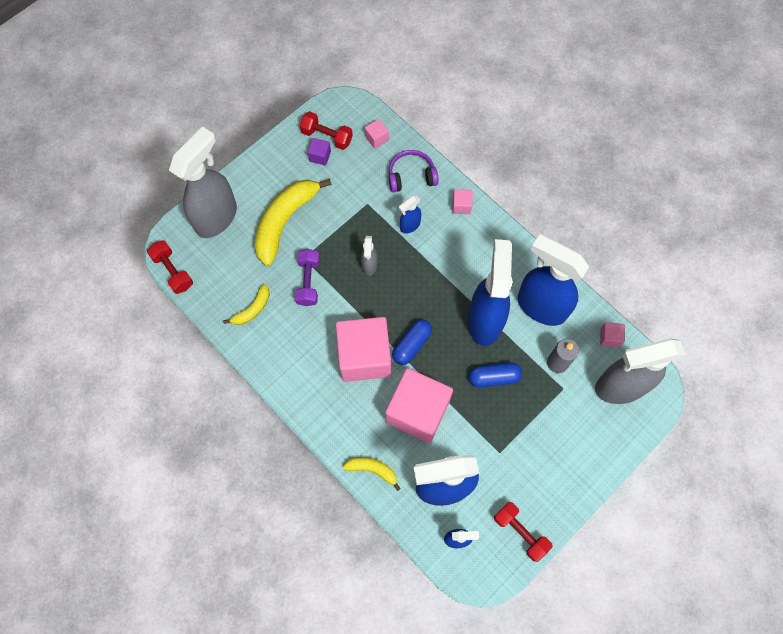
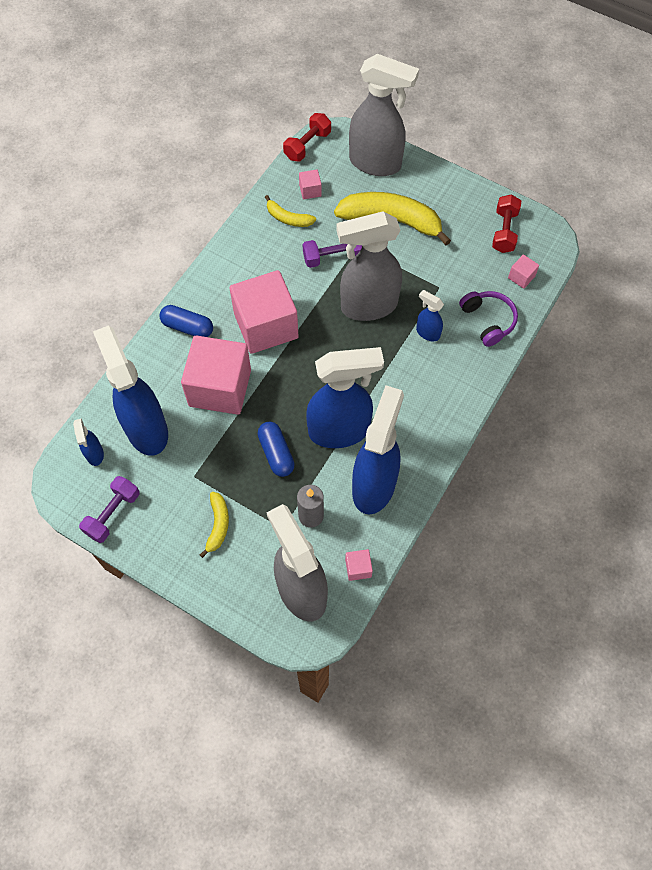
camera: 75 degrees right, 5 degrees down
(320, 156) = (478, 231): purple cube -> none
(369, 265) = (368, 306): grey spray bottle -> grey spray bottle, size x2.23
(372, 470) = (150, 361): yellow banana -> yellow banana (218, 525)
(411, 345) = (291, 366): blue capsule -> blue capsule (187, 327)
(461, 206) = (470, 378): pink cube -> pink cube (310, 190)
(520, 532) = (113, 514): red dumbbell -> purple dumbbell

